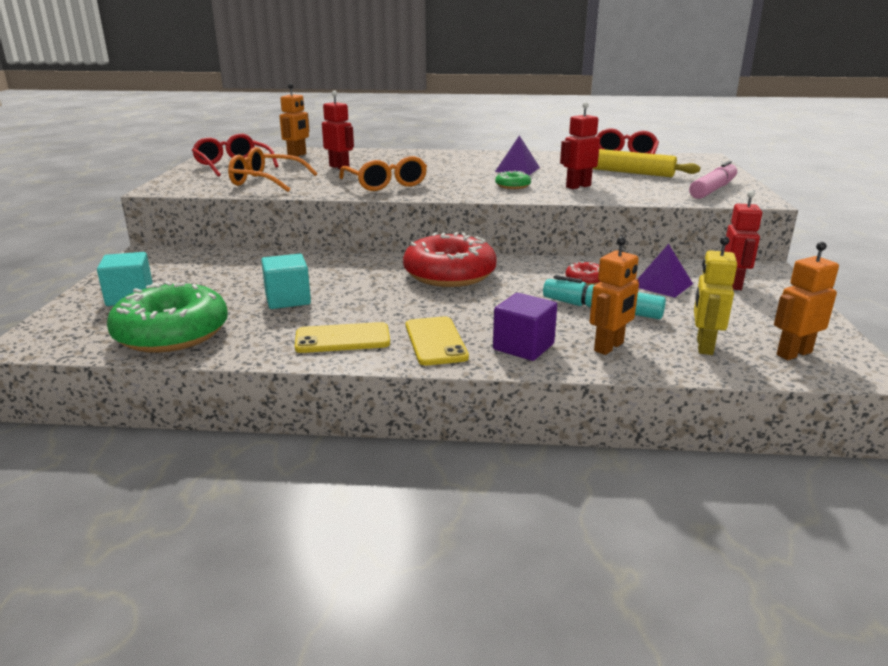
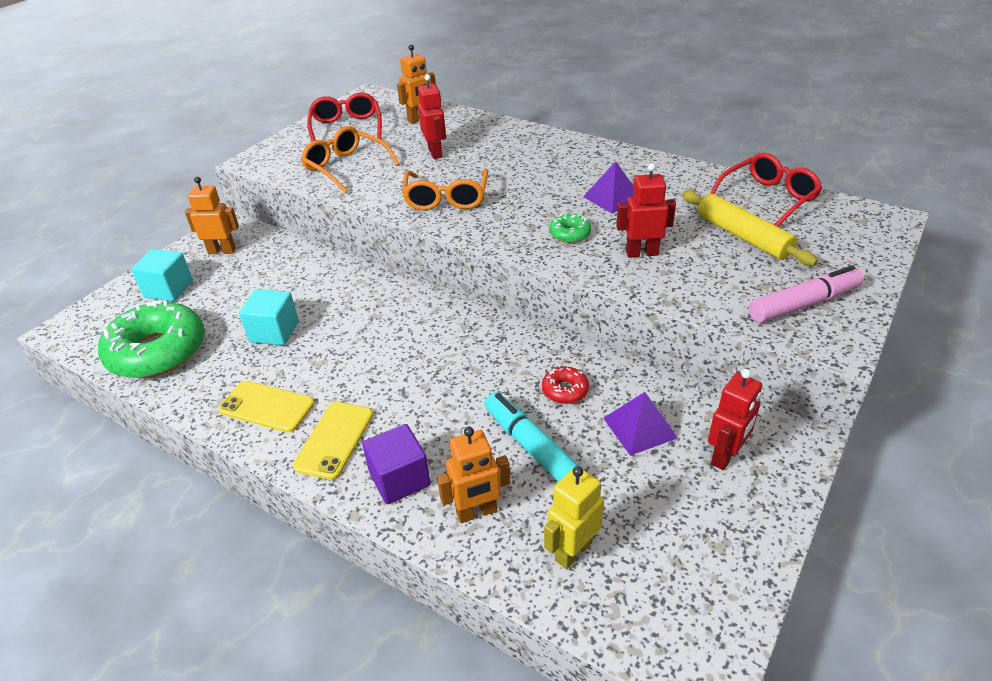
camera: 30 degrees right, 15 degrees up
(449, 274) = (441, 336): red donut -> none
(793, 353) = (658, 605): orange robot -> orange robot (222, 251)

